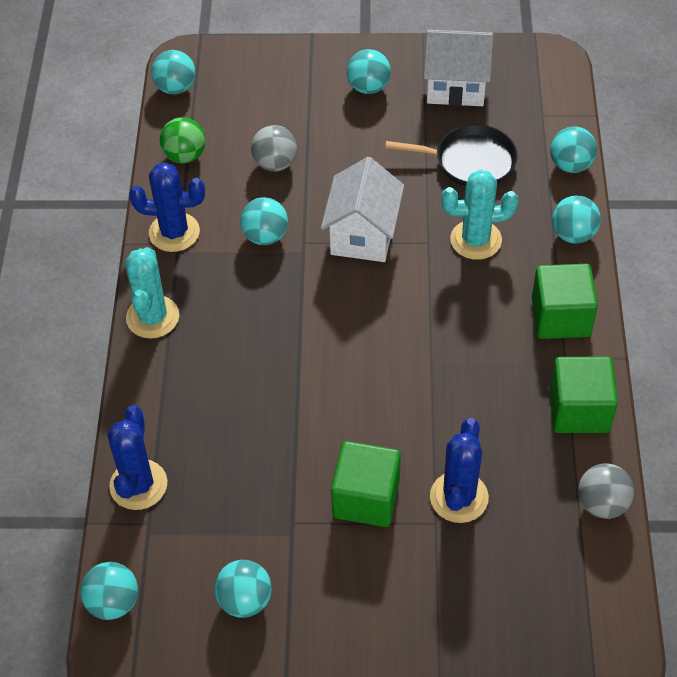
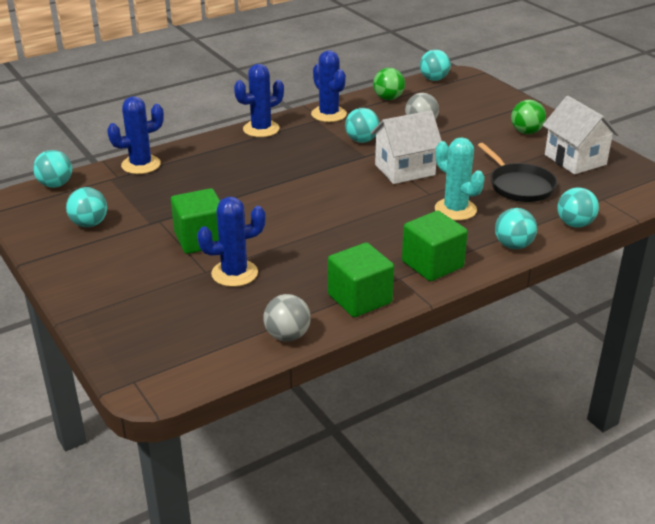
camera: 55 degrees right, 20 degrees down
(152, 317) = (261, 129): turquoise cactus -> blue cactus
(368, 87) = (526, 132): turquoise ball -> green ball

